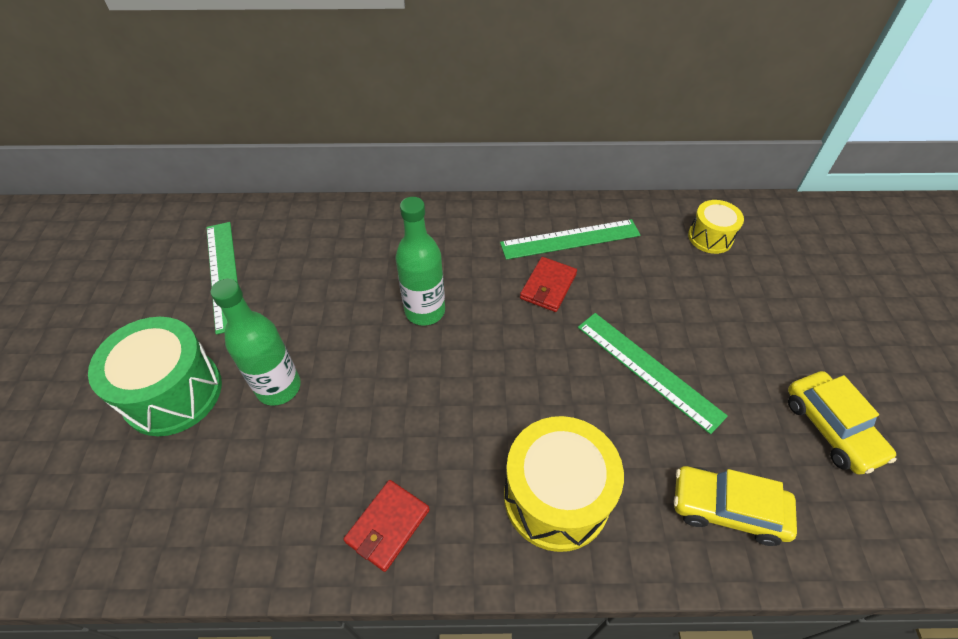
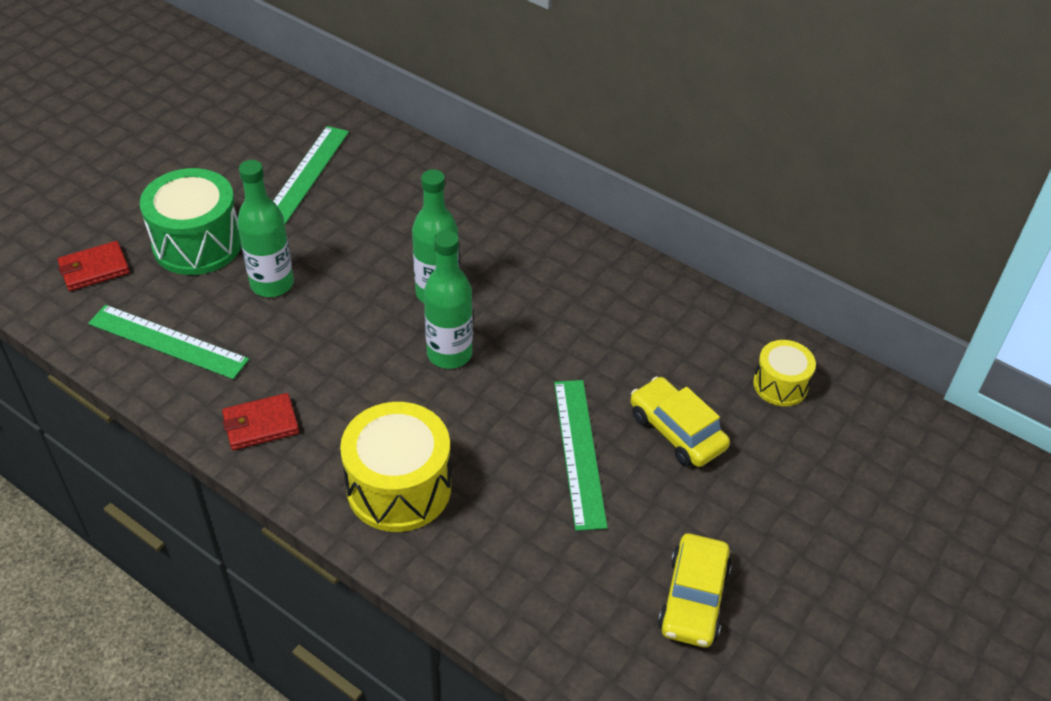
camera: 35 degrees right, 5 degrees down
(482, 354) = (449, 354): none -> green bottle
(548, 286) = (565, 335): red wallet -> red wallet (94, 269)
(570, 239) = (632, 307): green ruler -> green ruler (168, 341)
(727, 509) = (525, 586): yellow car -> yellow car (676, 431)

